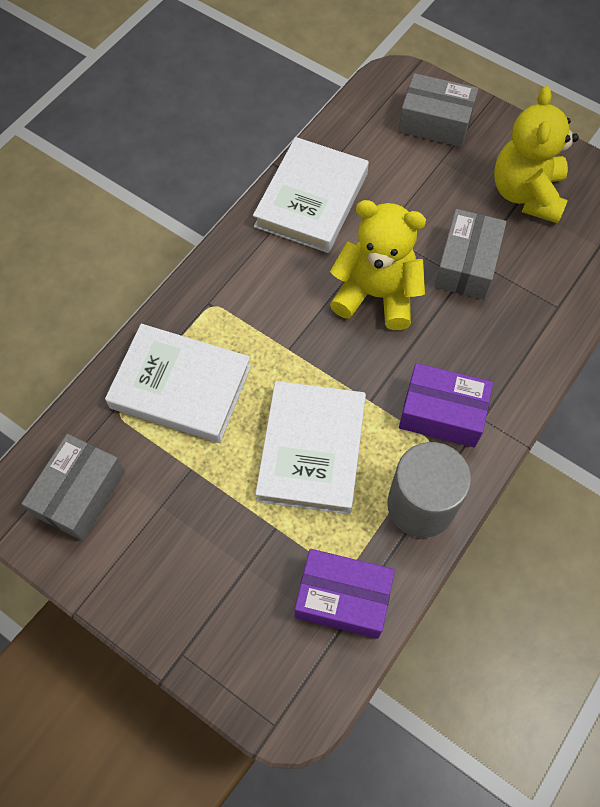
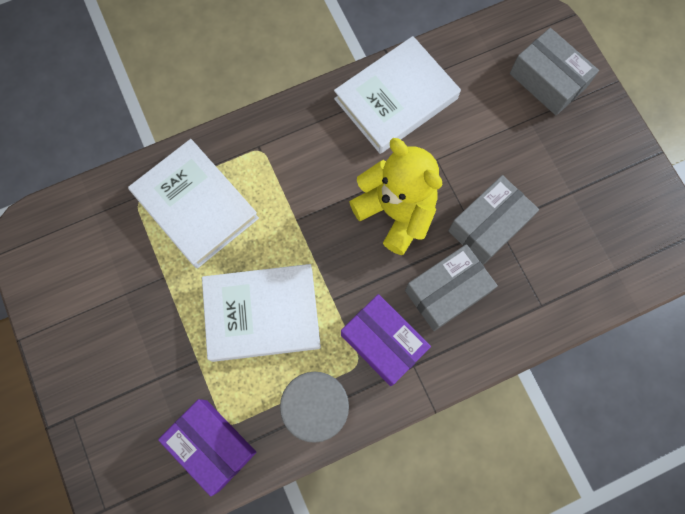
camera: 30 degrees right, 10 degrees up
(80, 493) = (74, 250): grey box -> grey box (447, 291)
(312, 450) = (262, 314): white book -> white book turned 45 degrees clockwise
(526, 194) = (584, 189): yellow teddy bear -> none

